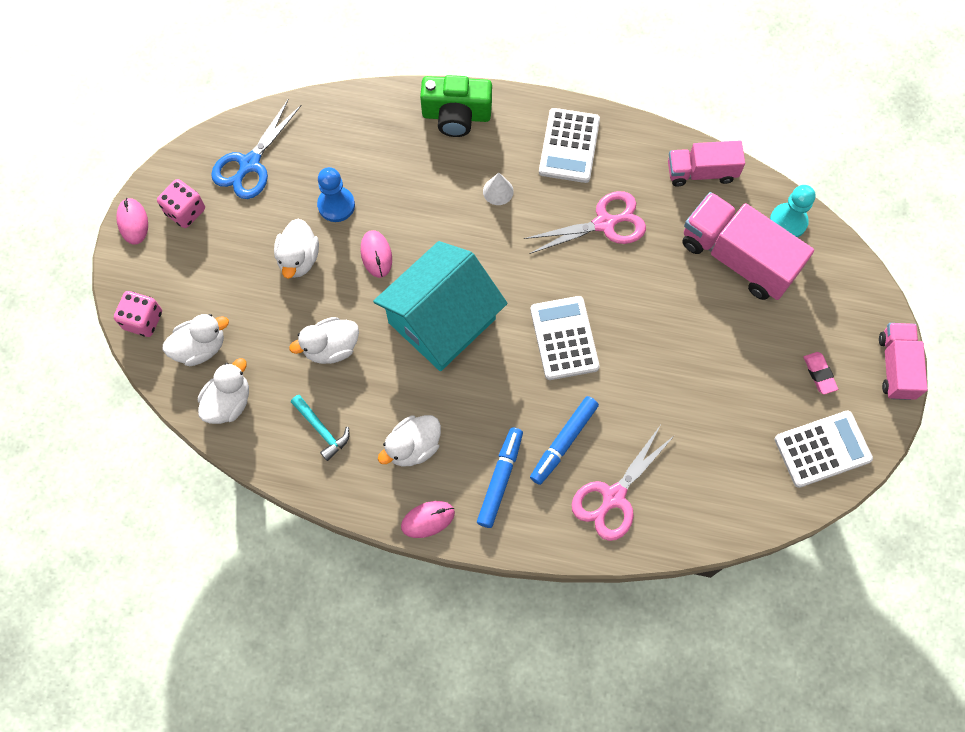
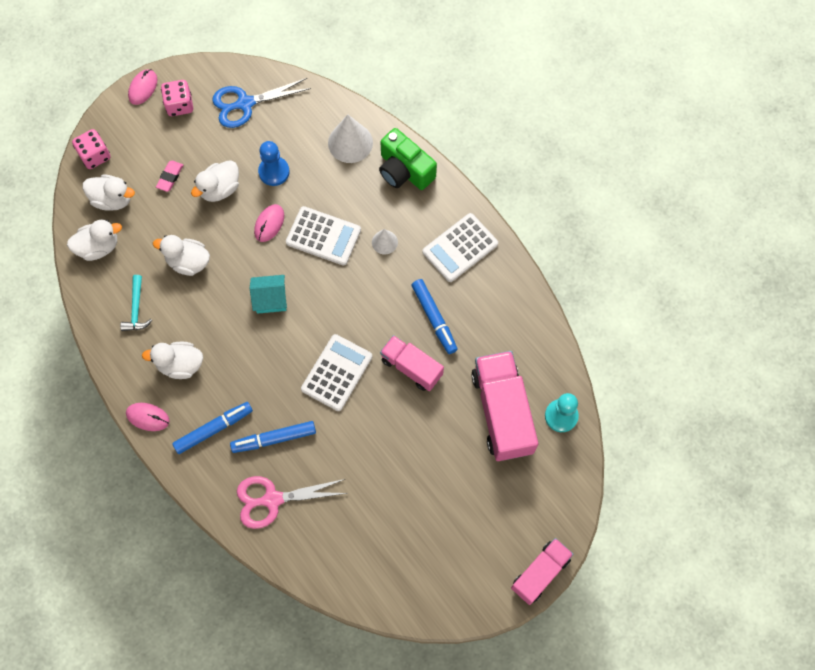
camera: 40 degrees right, 0 degrees up
(383, 127) = (350, 142): none -> white cone
(442, 321) = (270, 299): turquoise house -> turquoise house, size x0.45
(604, 223) = (434, 318): pink scissors -> blue marker
(701, 172) = (533, 335): pink truck -> pink truck (411, 367)
(819, 374) = (482, 534): pink eraser -> pink eraser (170, 177)
(822, 449) = (436, 584): white calculator -> white calculator (323, 236)

